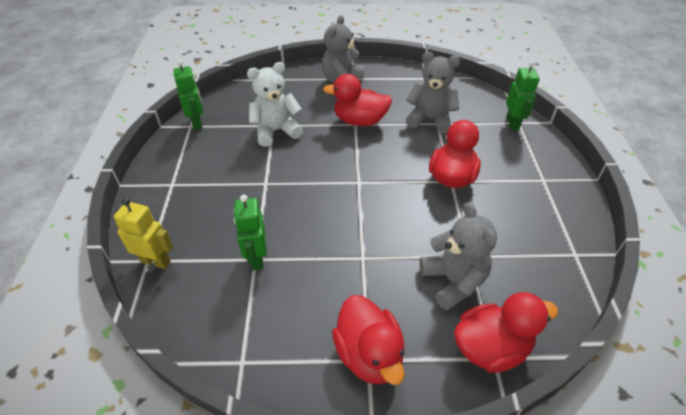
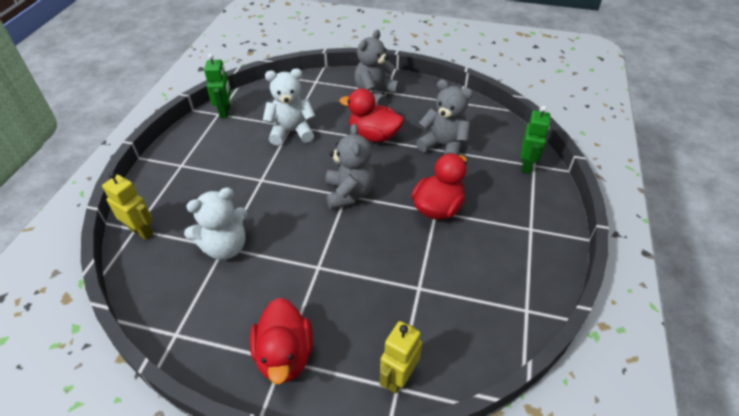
camera: 15 degrees right, 0 degrees up
(256, 258) = (225, 247): green robot -> white teddy bear
(453, 281) = (391, 308): grey teddy bear -> grey teddy bear (349, 193)
(490, 347) = (398, 377): red duck -> yellow robot

